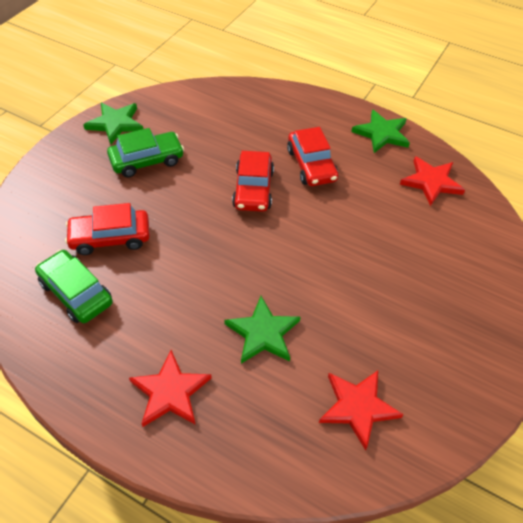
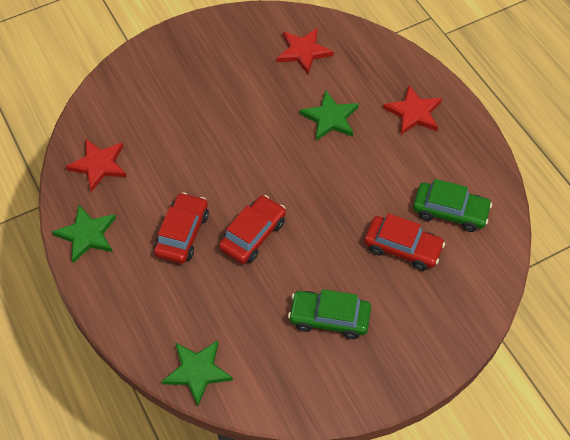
camera: 145 degrees left, 5 degrees up
(76, 293) = (450, 211): green car -> green car turned 60 degrees counterclockwise
(115, 124) = (336, 388): green star -> green star (197, 371)

